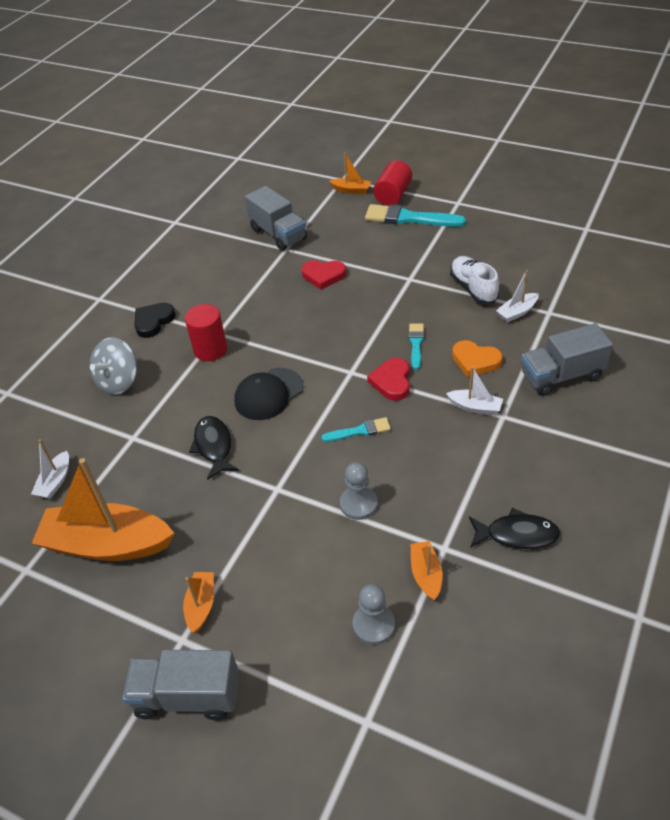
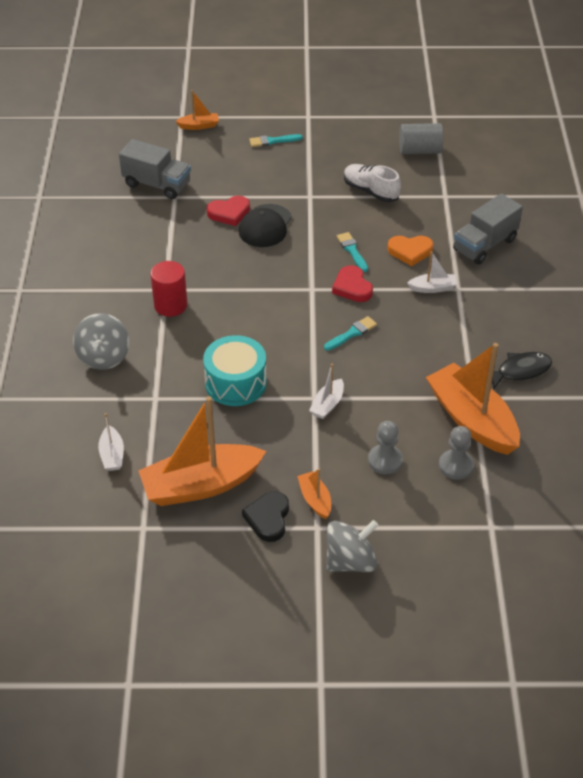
camera: 30 degrees left, 0 degrees up
(153, 321) = (94, 296): black heart -> black heart (268, 518)
(187, 696) = (350, 561): grey truck -> grey spinning top
(214, 446) = (235, 383): black fish -> turquoise drum
(268, 394) = (253, 327): black cap -> black cap (265, 226)
(358, 504) = (388, 388): grey pawn -> grey pawn (385, 460)
(393, 195) = (243, 122): red cylinder -> none
(409, 218) = (273, 141): turquoise brush -> turquoise brush, size x0.54
(426, 574) = (472, 419): orange boat -> orange boat, size x2.22
(517, 312) = (419, 202): white boat -> white boat (327, 404)
(550, 259) = (419, 150): none -> grey cylinder

